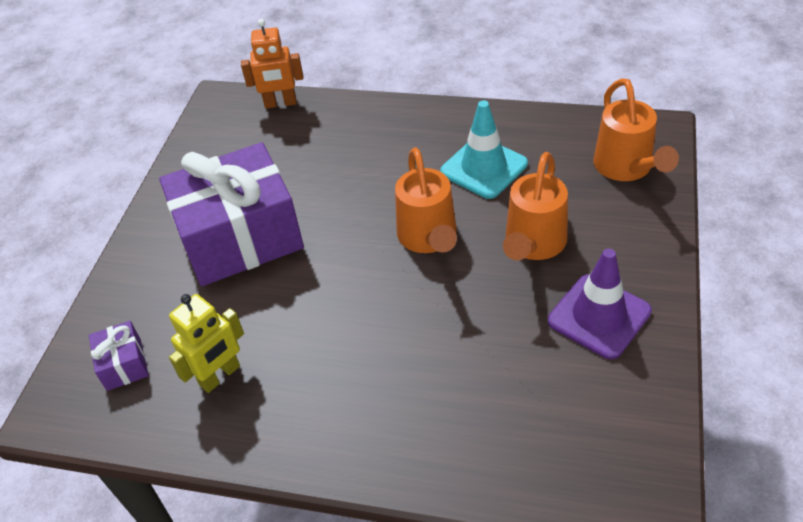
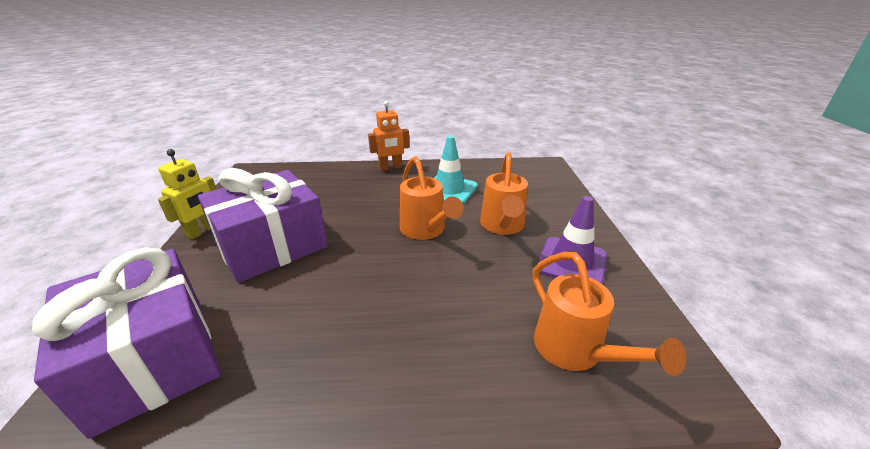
camera: 20 degrees left, 15 degrees down
(124, 364) = (152, 360): purple gift -> purple gift, size x2.40
(220, 376) = (260, 354): yellow robot -> yellow robot (202, 231)
(280, 103) = (295, 170): orange robot -> orange robot (390, 168)
(626, 168) = (540, 182): orange watering can -> orange watering can (575, 351)

